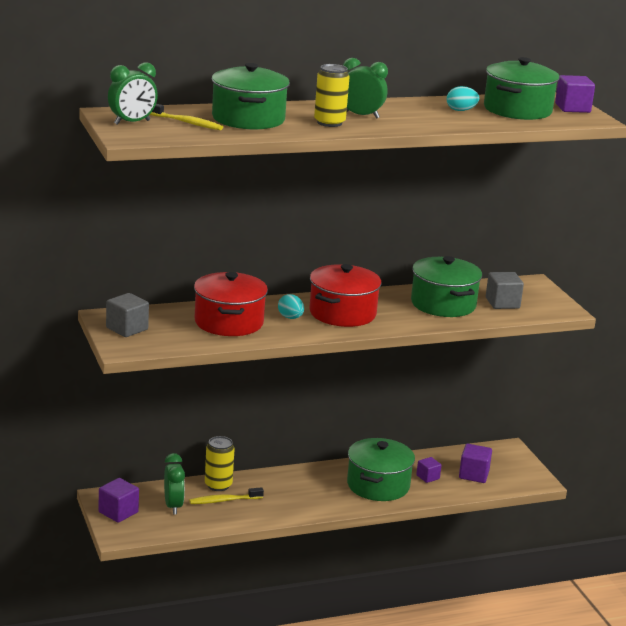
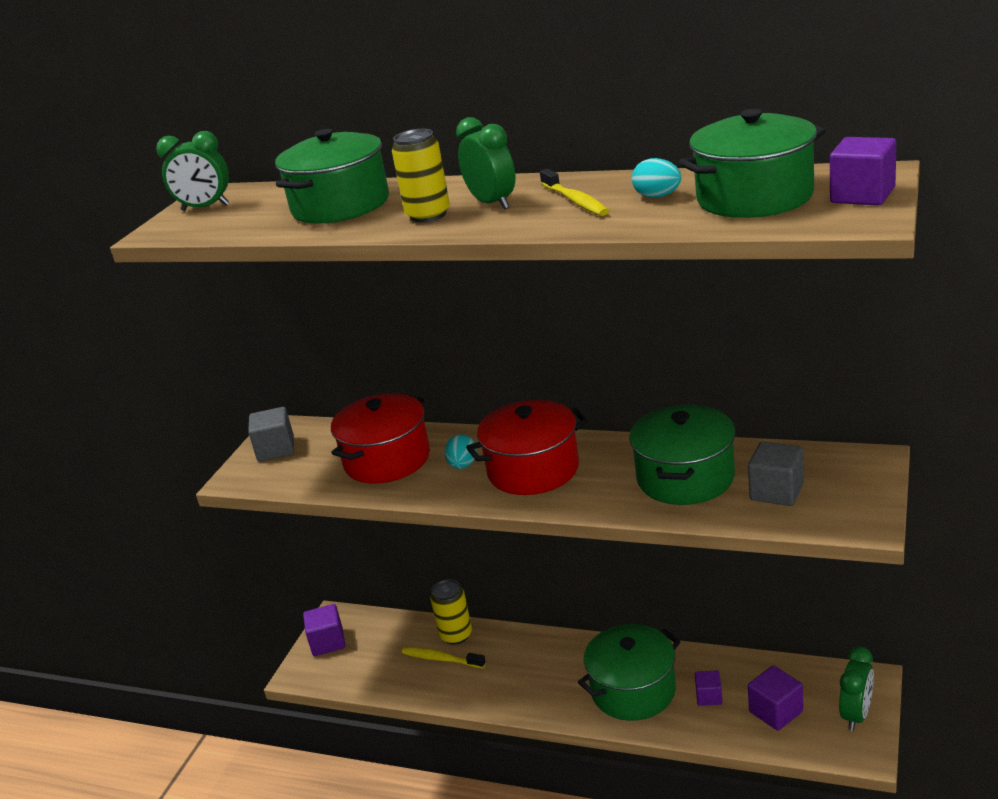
camera: 45 degrees right, 5 degrees up
(173, 506) = (385, 650): green clock -> green clock (856, 715)
(186, 123) = (260, 210): yellow toothbrush -> yellow toothbrush (575, 201)

